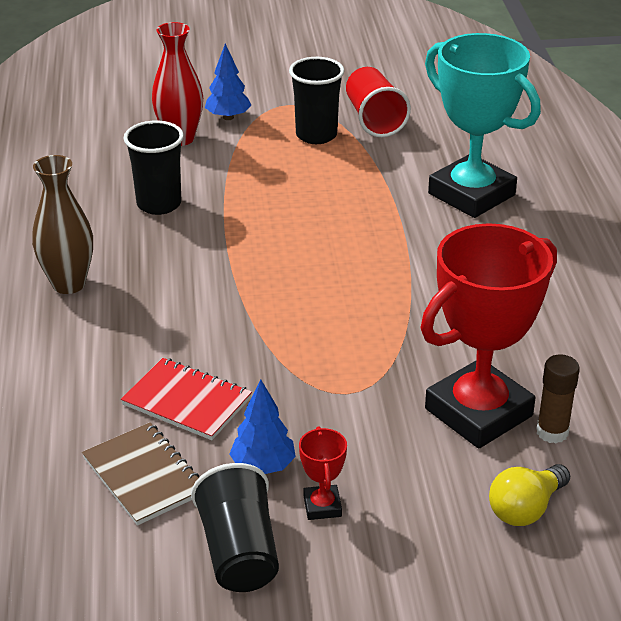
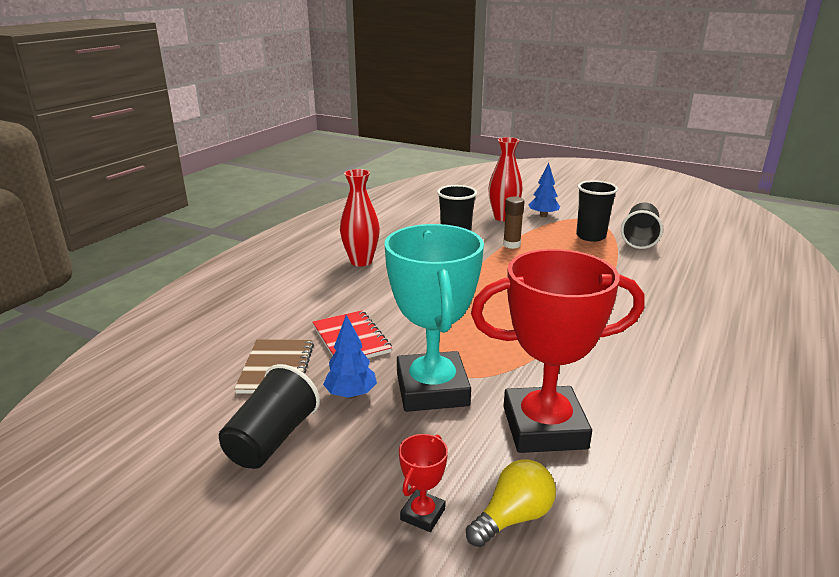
camera: 35 degrees right, 10 degrees down
(68, 284) = (361, 261): brown vase -> red vase
(322, 506) = (359, 437): red trophy -> red trophy (422, 514)
(374, 119) = (639, 239): red cup -> black cup
(471, 194) = (674, 294): turquoise trophy -> turquoise trophy (432, 389)
(526, 509) = (513, 517): yellow light bulb -> yellow light bulb turned 150 degrees clockwise
(552, 432) = (595, 469): brown glue stick -> brown glue stick (511, 245)

